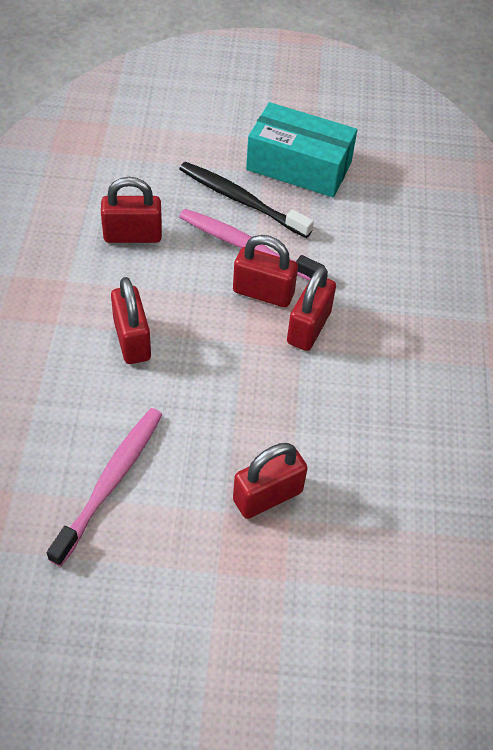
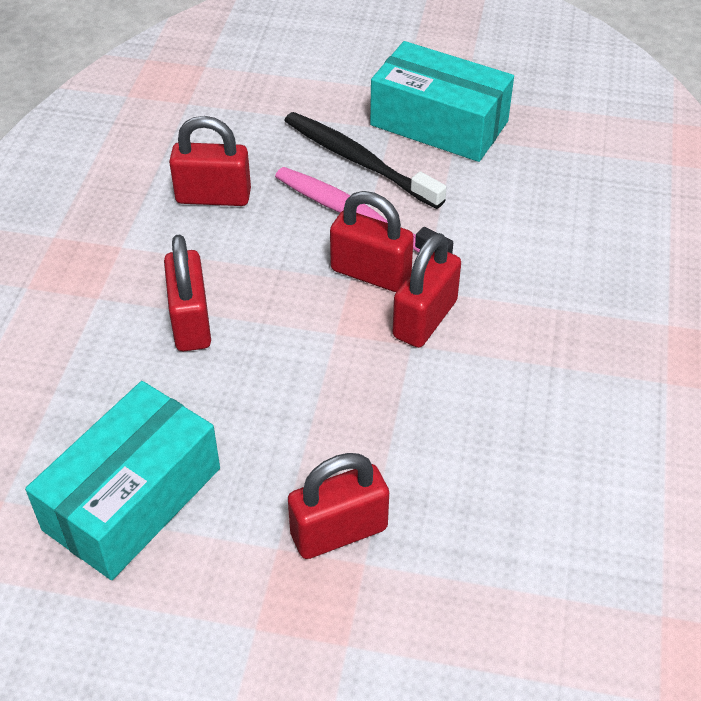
camera: 10 degrees right, 5 degrees down
(111, 482) = (132, 498): pink toothbrush -> turquoise box

